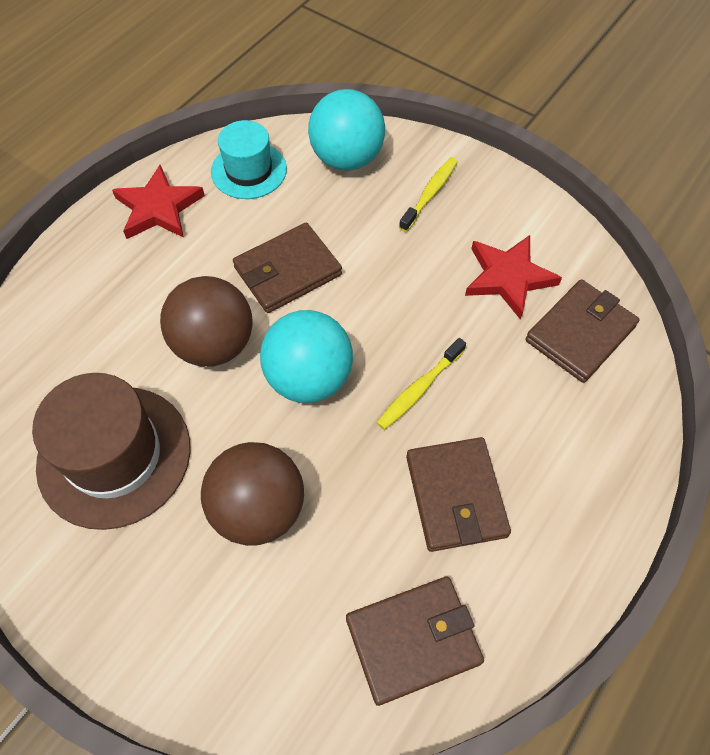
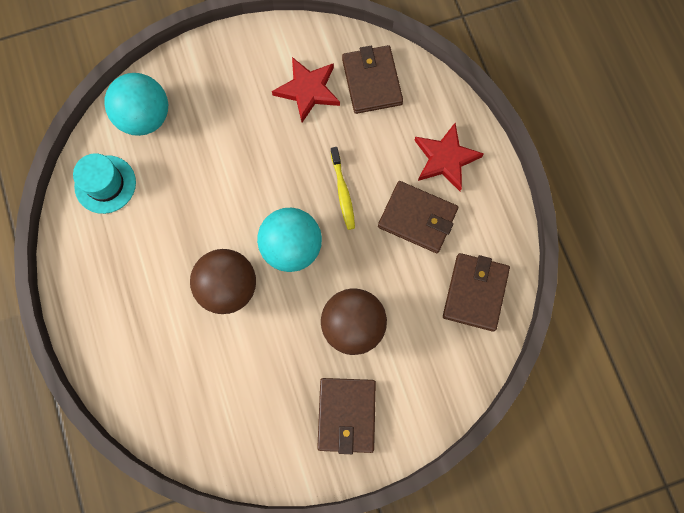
camera: 55 degrees left, 15 degrees up
(114, 455) = (263, 387): brown hat -> none
(158, 208) = (92, 261): red star -> red star (445, 159)
(287, 271) = (207, 211): brown wallet -> brown wallet (346, 415)
(430, 194) = (213, 88): yellow toothbrush -> none

